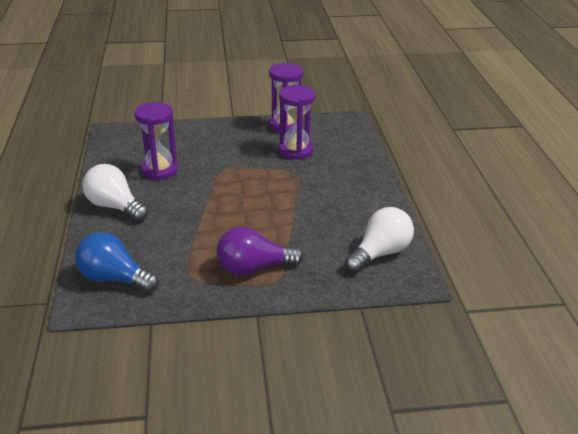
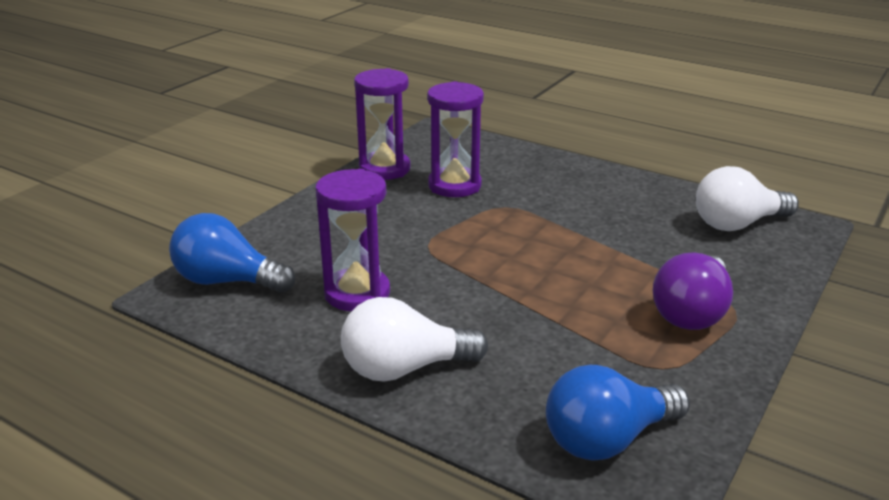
camera: 50 degrees left, 5 degrees down
(134, 138) = (227, 281): none -> blue light bulb
(380, 253) = (737, 224): white light bulb -> white light bulb turned 105 degrees counterclockwise

